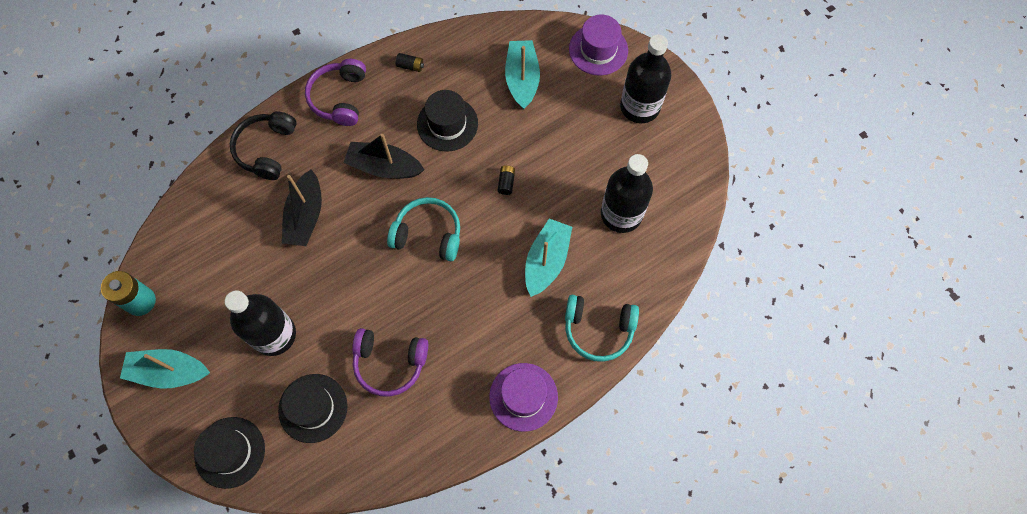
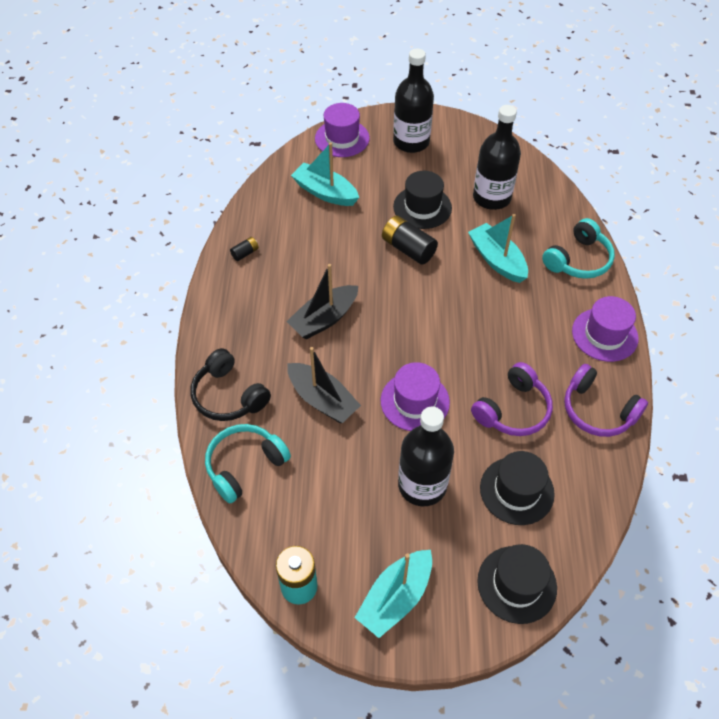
camera: 55 degrees left, 15 degrees down
(340, 98) = (228, 315): purple headphones -> purple headphones (598, 410)
(348, 283) = (415, 401): none -> purple hat
(428, 234) = (413, 322): turquoise headphones -> turquoise headphones (245, 466)
(447, 124) = (322, 257): black hat -> black hat (422, 207)
(506, 182) = (408, 249): black battery -> black battery, size x1.98

